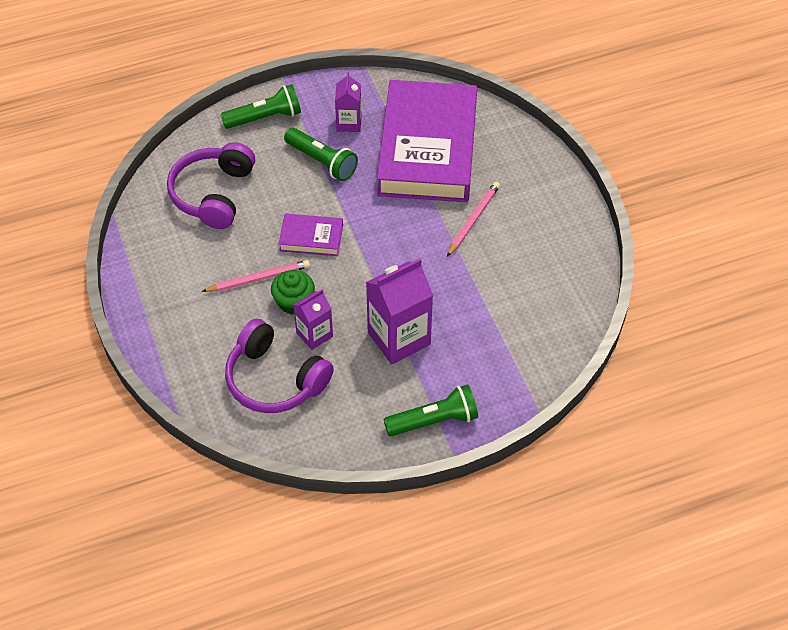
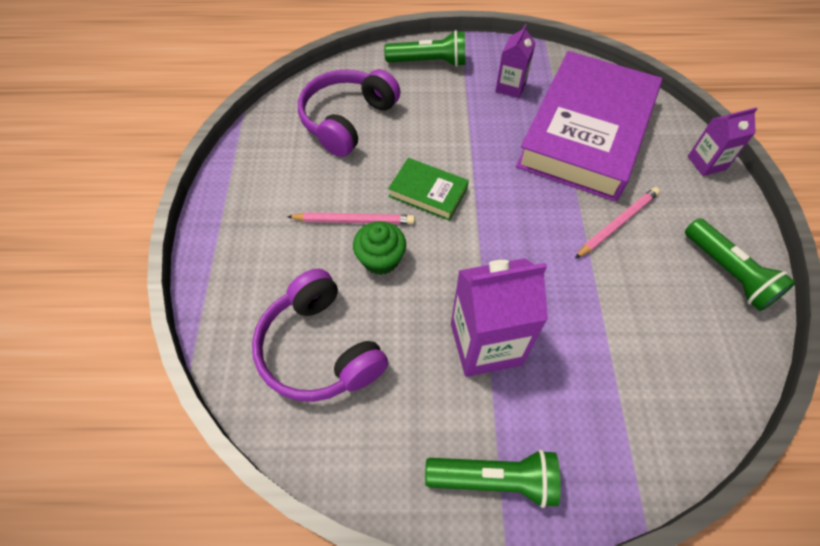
camera: 20 degrees right, 5 degrees up
(311, 238) = (428, 192): purple book -> green book
(314, 335) = (388, 306): purple carton -> purple carton (706, 163)
(322, 162) = (469, 117): green flashlight -> green flashlight (728, 272)

